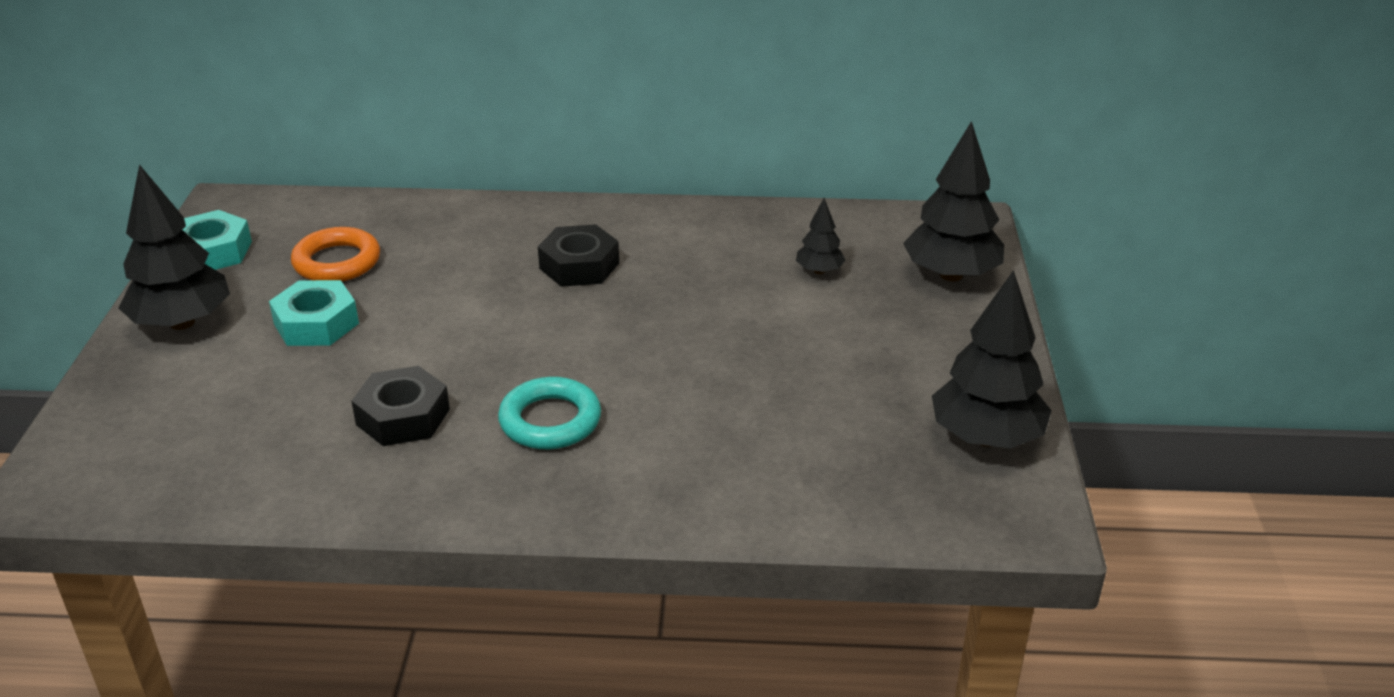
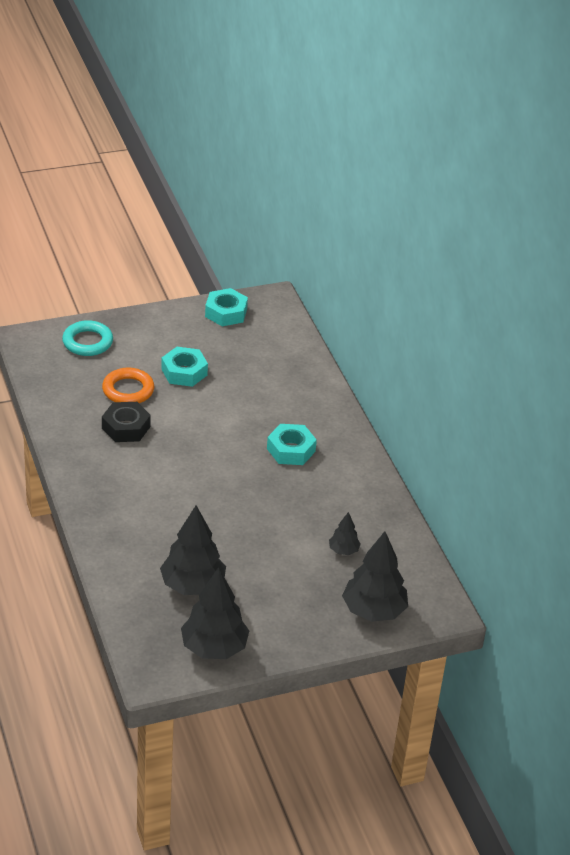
camera: 65 degrees right, 5 degrees up
(182, 323) = (161, 328): black tree -> black tree (192, 585)
(337, 262) = (242, 359): orange ring -> orange ring (128, 390)
(550, 421) = (147, 478): turquoise ring -> turquoise ring (87, 342)
(579, 266) = (291, 450): black nut -> turquoise nut

